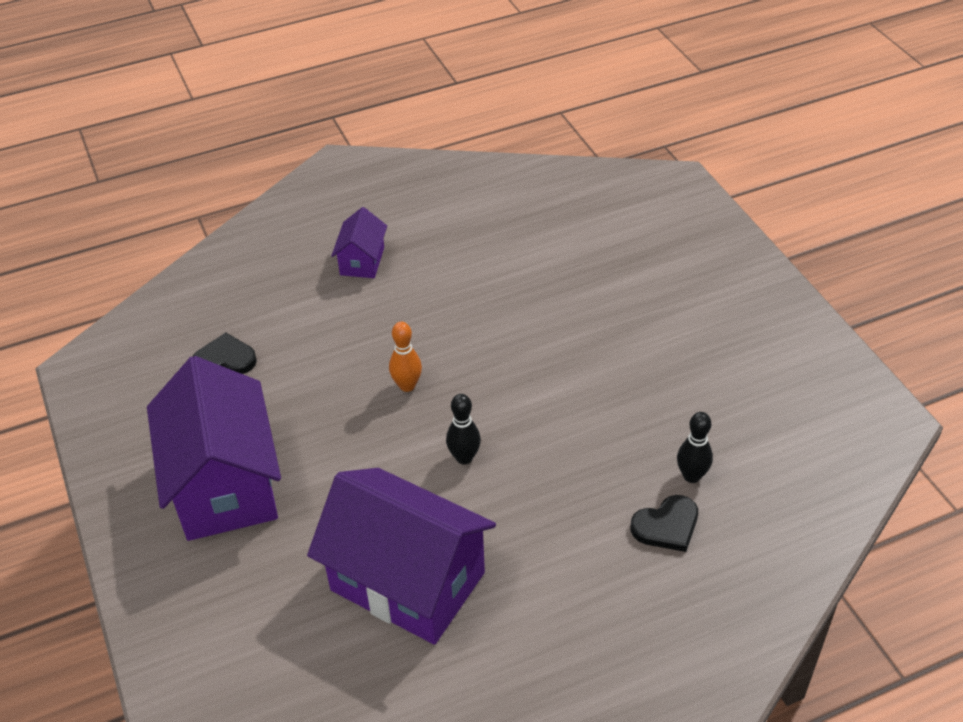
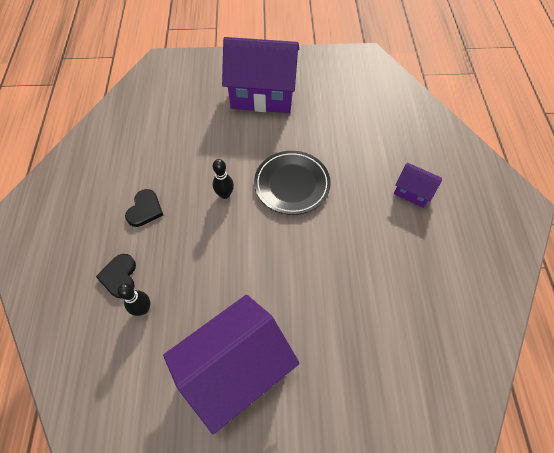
camera: 110 degrees right, 15 degrees up
(225, 359) = (349, 110): black heart -> black heart (145, 209)
(407, 385) = (292, 184): orange bowling pin -> black plate
(407, 581) = (164, 147): purple house -> purple house (235, 368)

